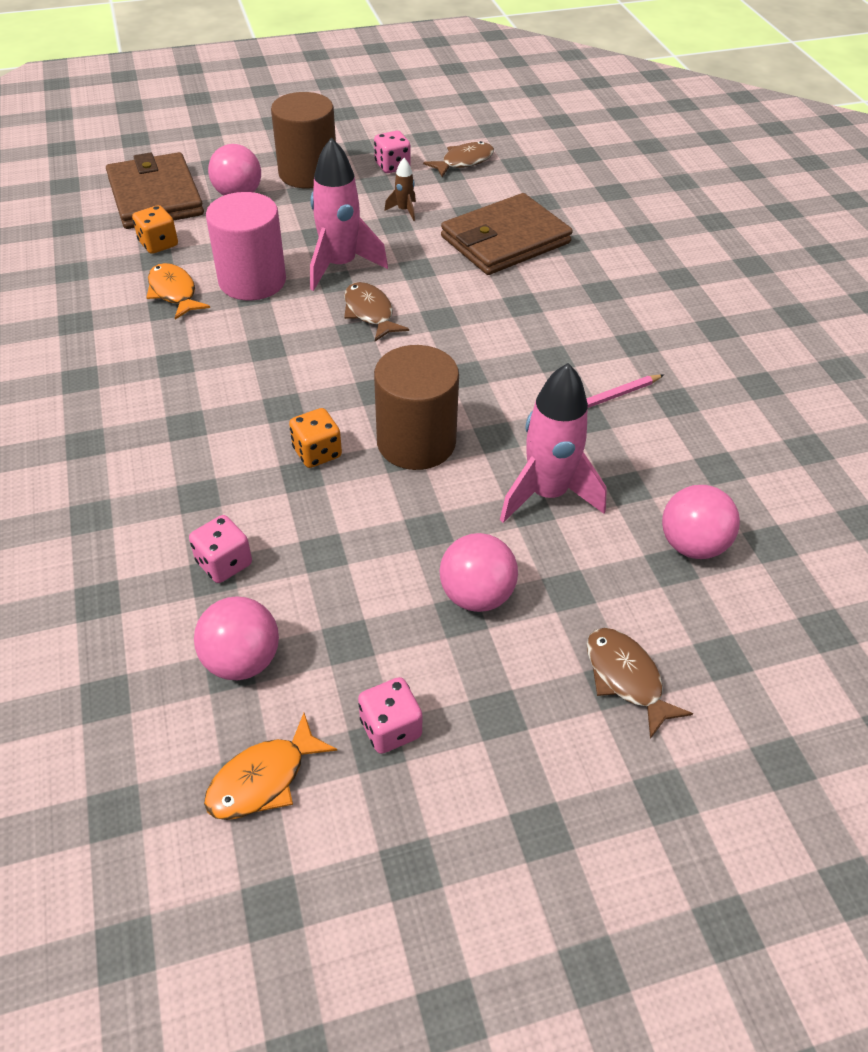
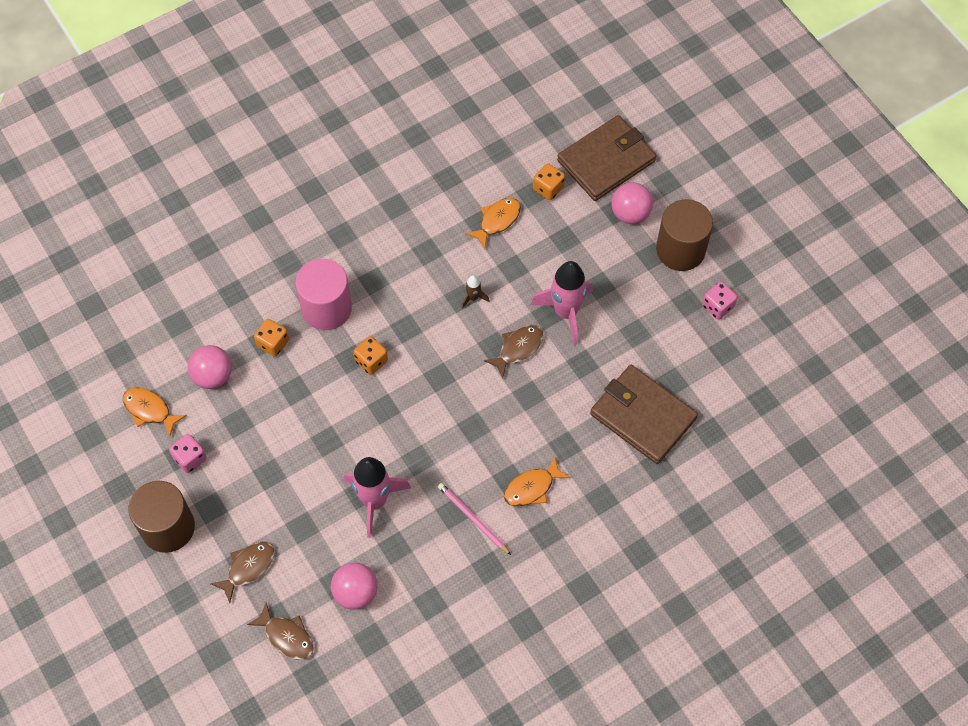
camera: 75 degrees right, 15 degrees up
(224, 563) = (273, 343): pink dice -> orange dice
(252, 281) = (527, 263): pink cylinder -> pink cylinder (326, 308)
(404, 210) = (655, 334): brown rocket -> brown rocket (473, 298)
(416, 442) = (397, 414): brown cylinder -> brown cylinder (168, 527)
(464, 162) = (747, 358): brown fish -> brown fish (286, 636)
(476, 595) = (285, 479): pink ball -> none
(571, 341) = (532, 487): none -> orange fish

